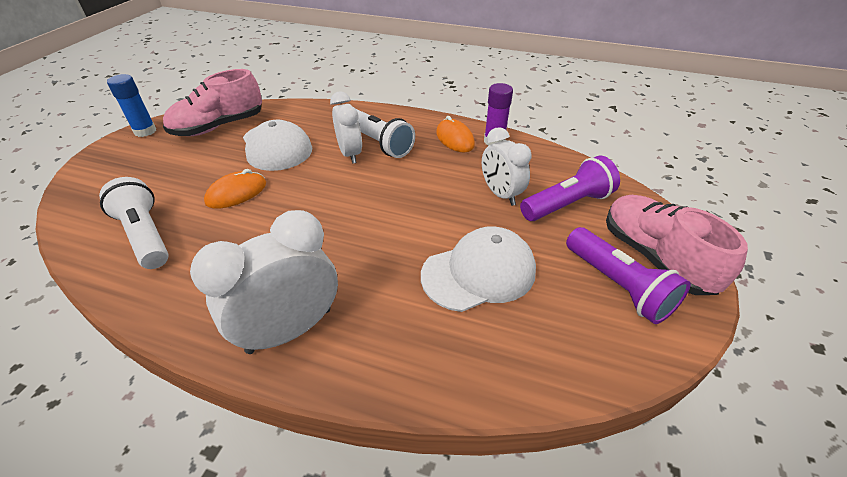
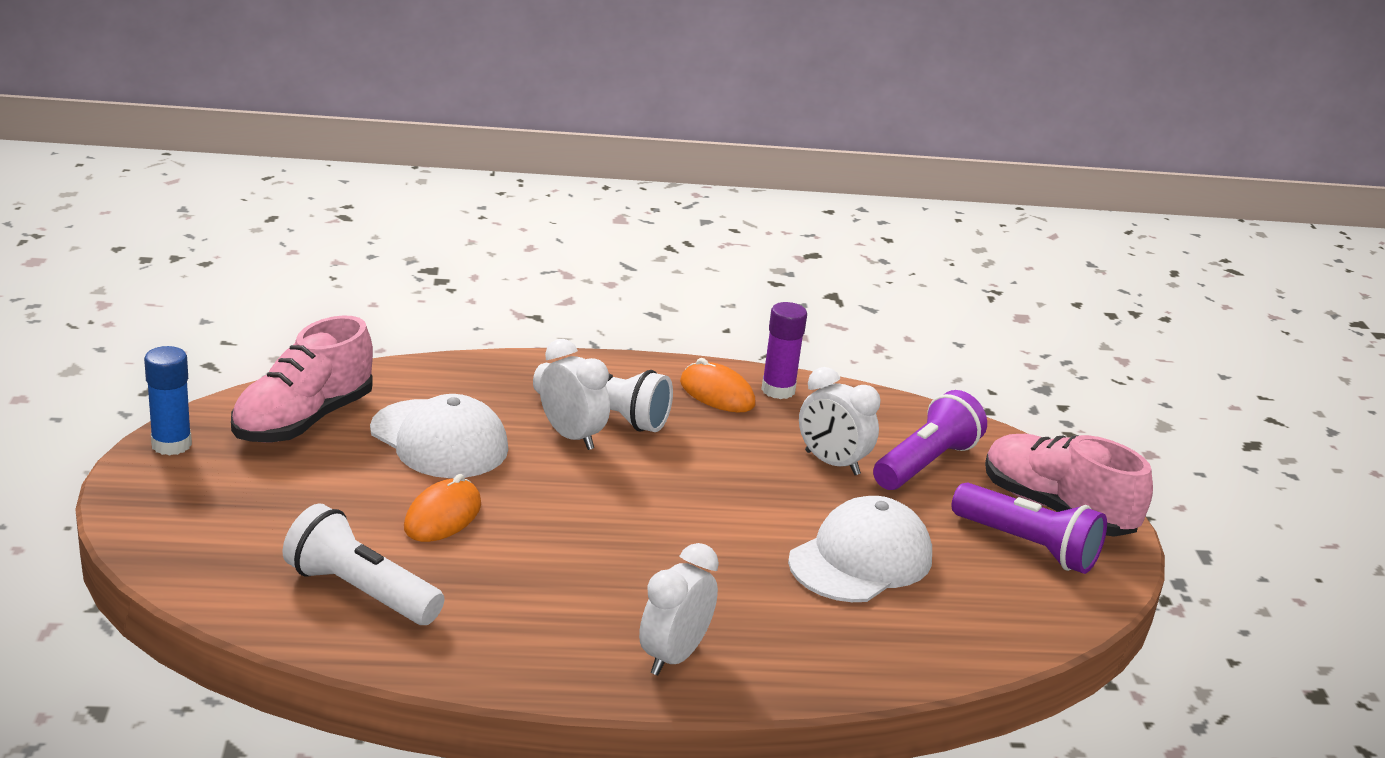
camera: 25 degrees left, 15 degrees down
(290, 330) = (673, 656): white clock -> white clock, size x0.66

